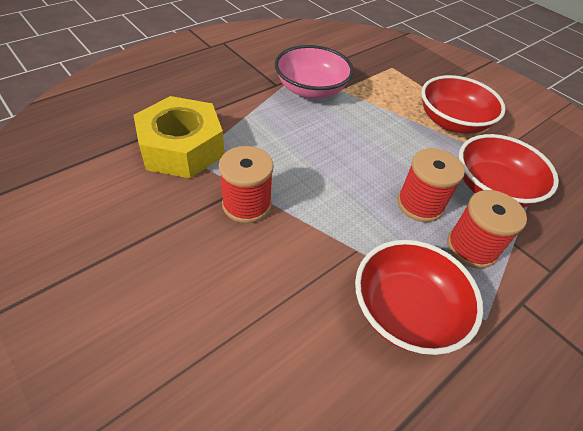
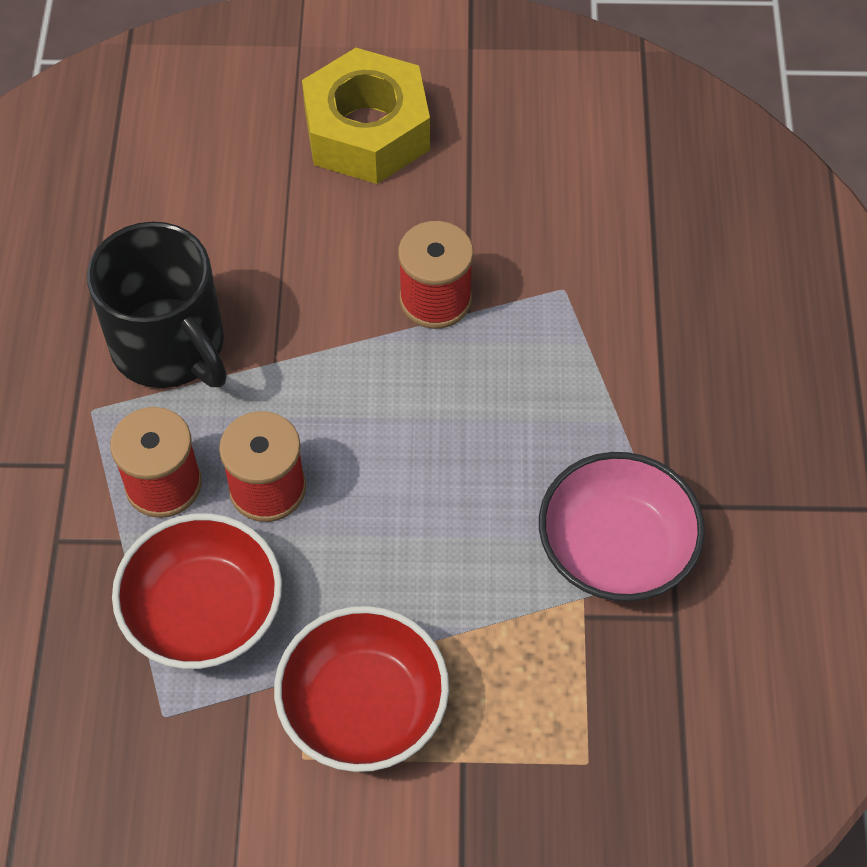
camera: 135 degrees right, 10 degrees up
(182, 148) = (596, 289): yellow nut -> yellow nut (367, 131)
(406, 311) = (170, 346): red bowl -> black mug

